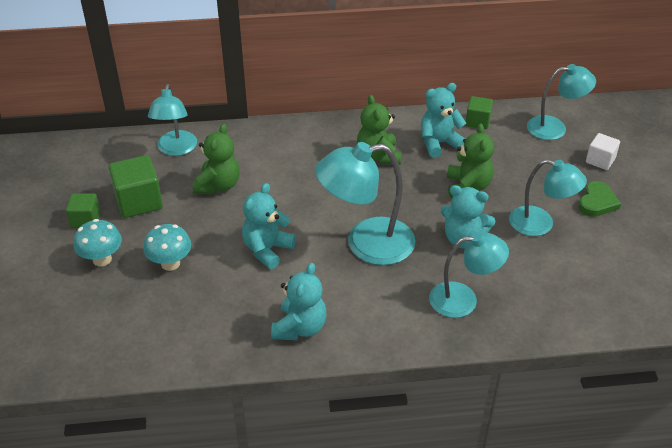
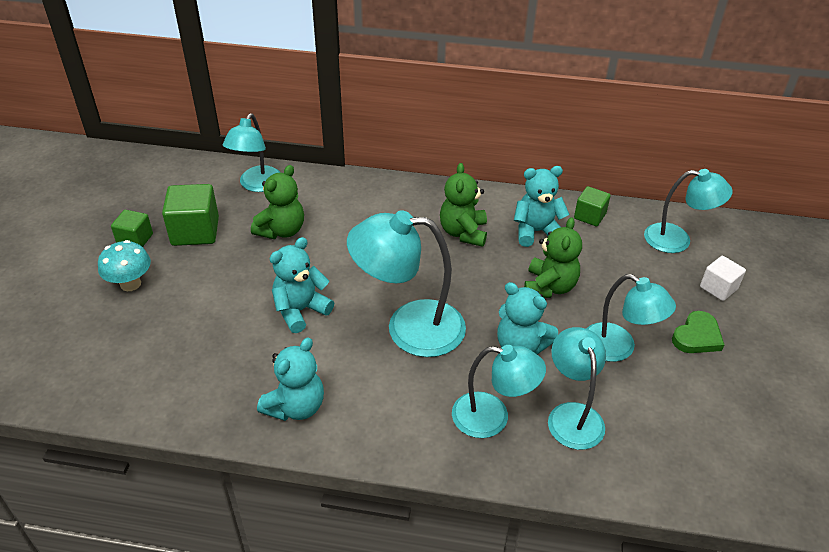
camera: 15 degrees right, 0 degrees up
(170, 263) = (195, 303): turquoise mushroom -> none
(524, 283) = (572, 415): none -> turquoise lamp

